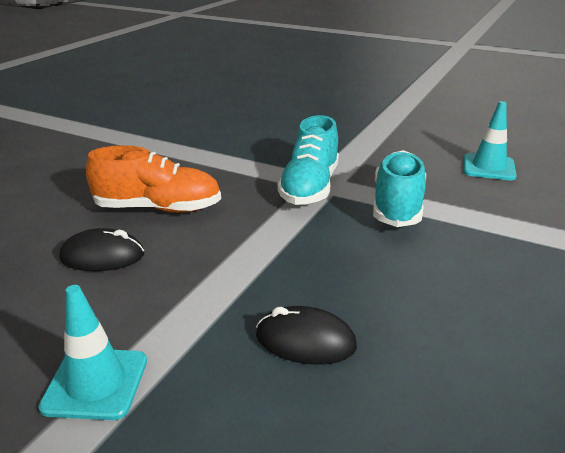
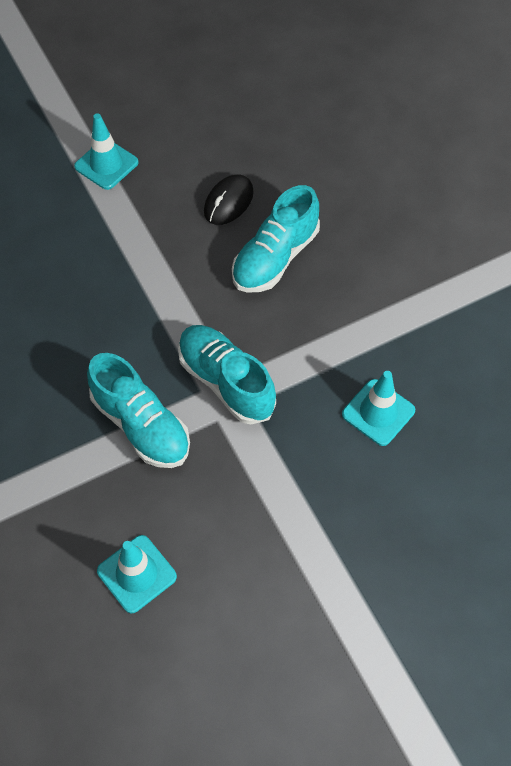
camera: 125 degrees right, 30 degrees up
(158, 208) = (275, 258): orange shoe -> turquoise shoe
(260, 136) = (378, 412): none -> turquoise traffic cone
(305, 341) = (54, 262): black mouse -> none

